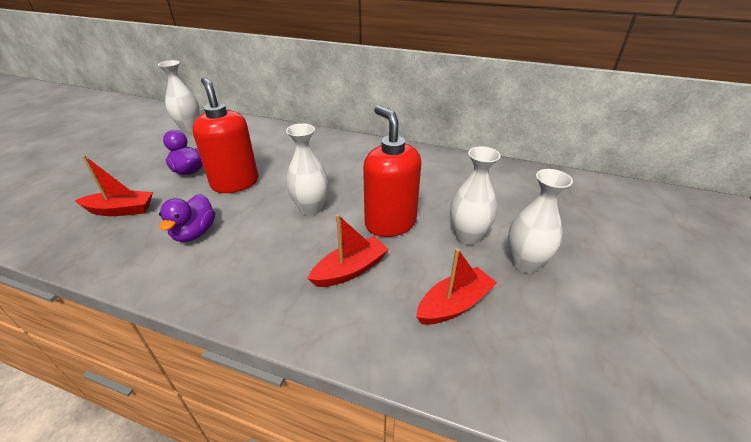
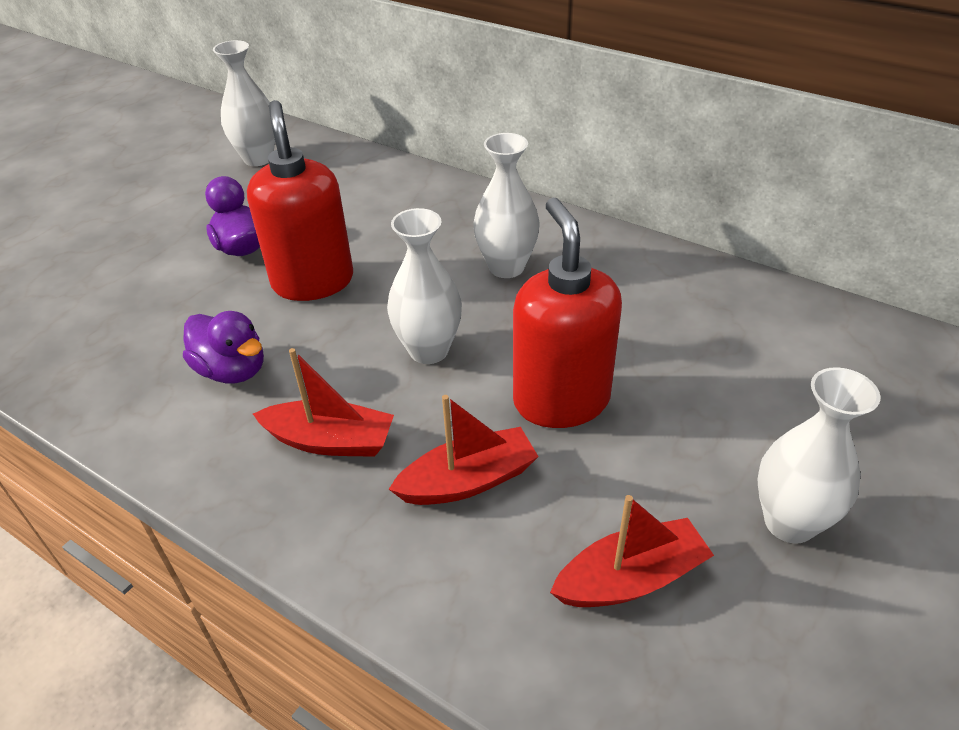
camera: 15 degrees right, 5 degrees up
(121, 210) = (128, 310): red boat -> red boat (330, 441)
(194, 233) = (232, 370): purple duck -> purple duck turned 75 degrees counterclockwise
(467, 236) = (697, 450): white vase -> white vase (506, 267)

